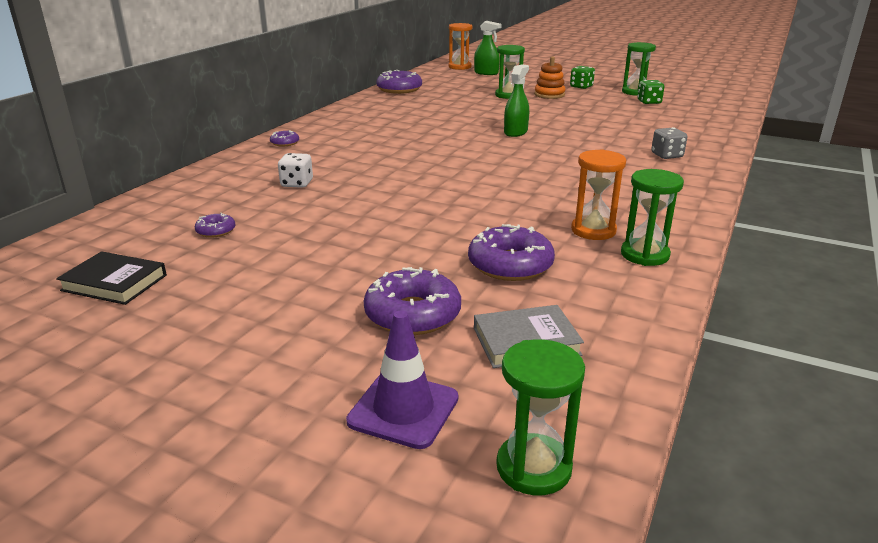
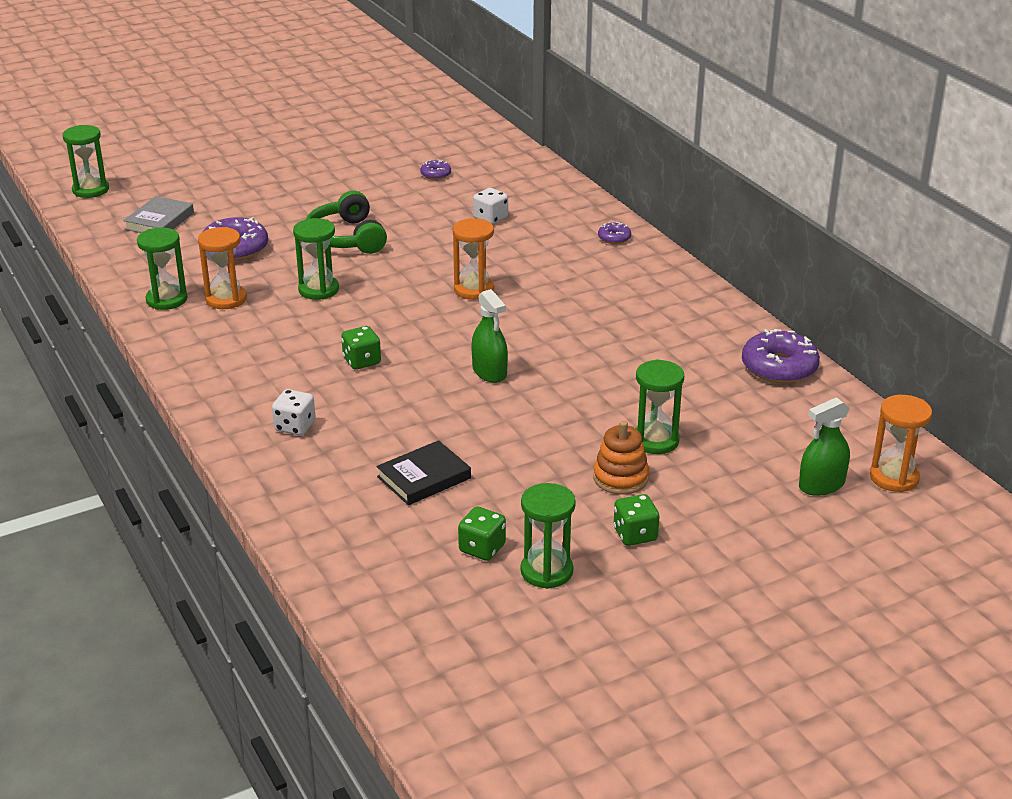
camera: 125 degrees right, 5 degrees up
(114, 283) = (400, 138): black book -> black book (424, 478)
(403, 410) = (167, 177): purple traffic cone -> none
(410, 223) = (346, 238): none -> green headphones
(412, 314) = (234, 202): purple donut -> none
(426, 159) = (474, 290): none -> orange hourglass
(513, 203) = (318, 290): none -> green hourglass
(571, 161) = (362, 361): none -> green dice
(667, 155) = (295, 426): grey dice -> white dice

